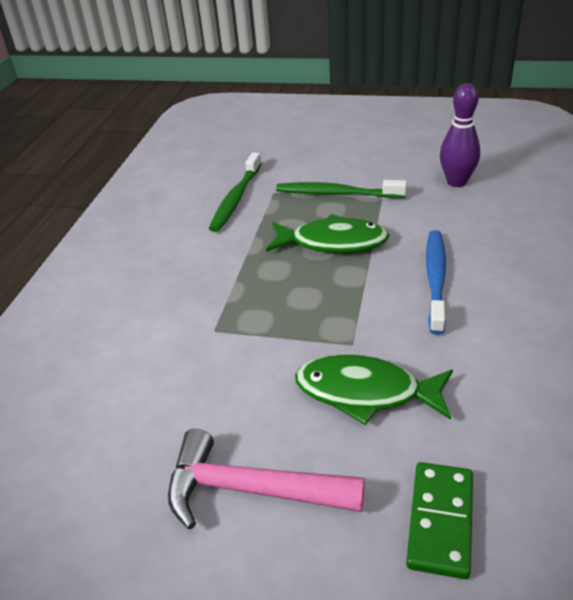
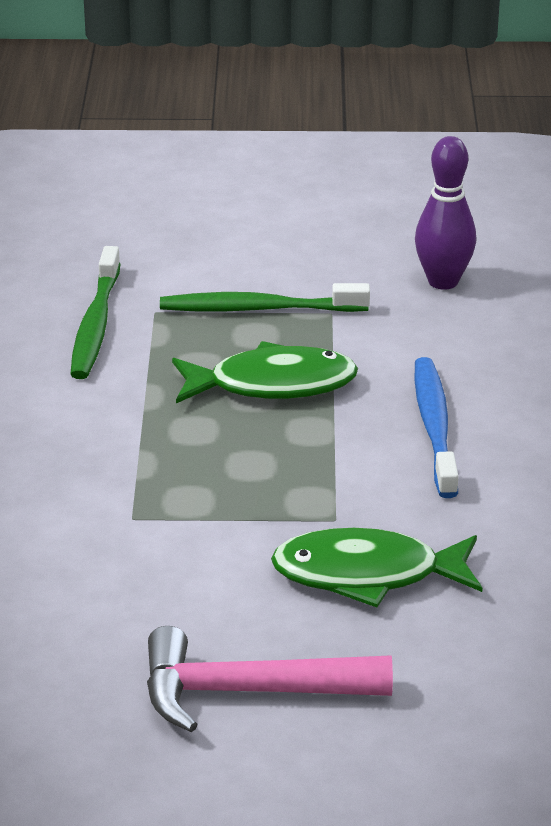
camera: 15 degrees left, 5 degrees down
(440, 521) = (485, 696): green domino -> none

